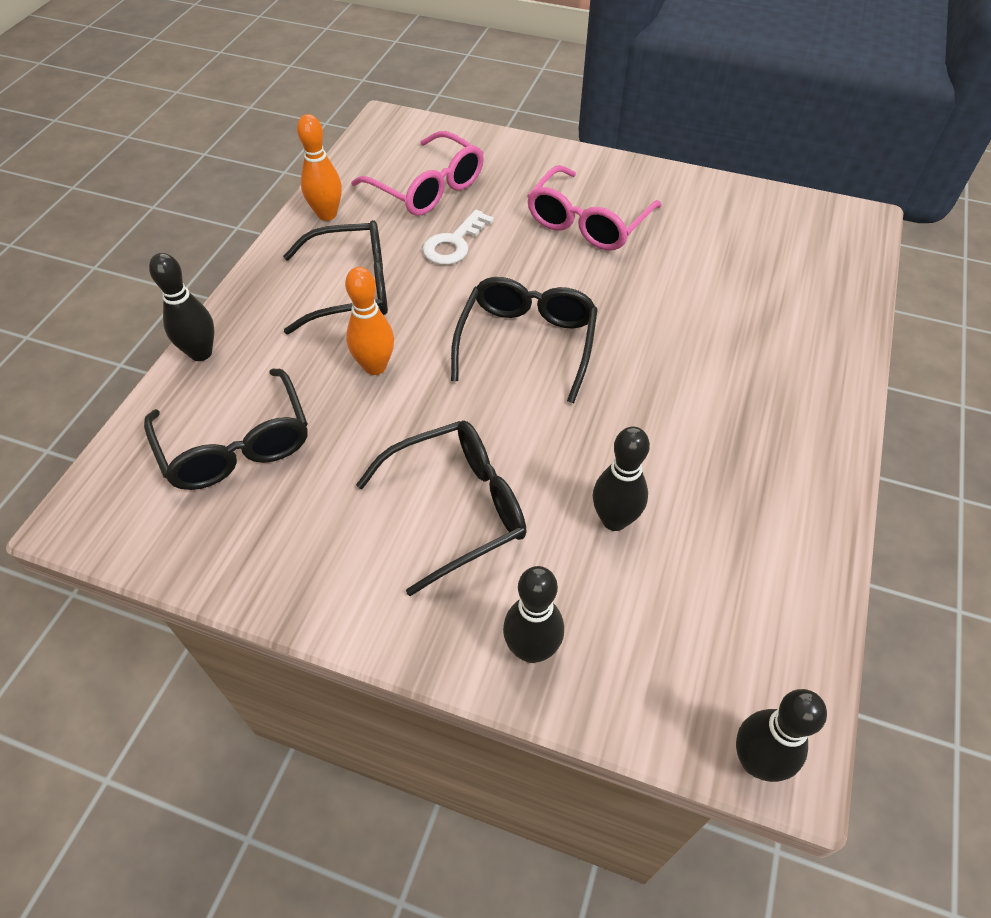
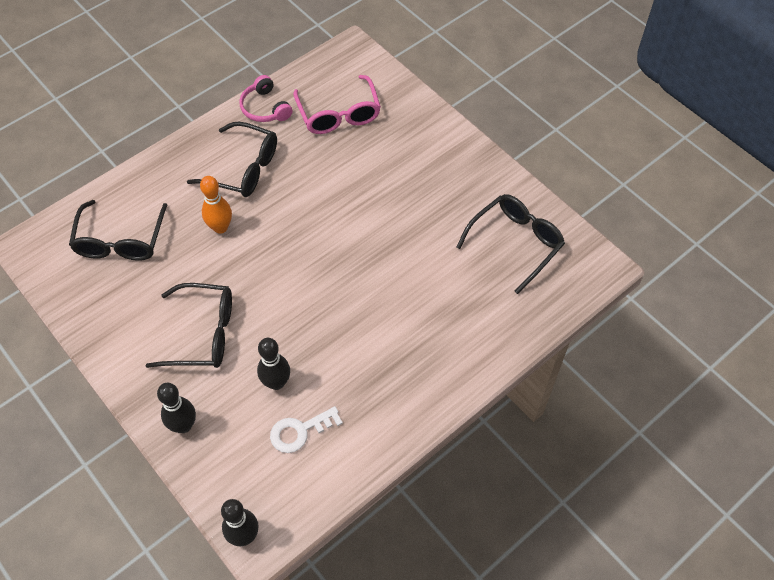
camera: 30 degrees right, 5 degrees up
(201, 353) = (137, 174): black bowling pin -> none
(327, 214) = (265, 108): orange bowling pin -> pink headphones
(454, 243) = (324, 164): white key -> white key (300, 431)
(527, 342) = (314, 253): black glasses -> black glasses (516, 243)
(587, 223) = (417, 186): pink glasses -> none

